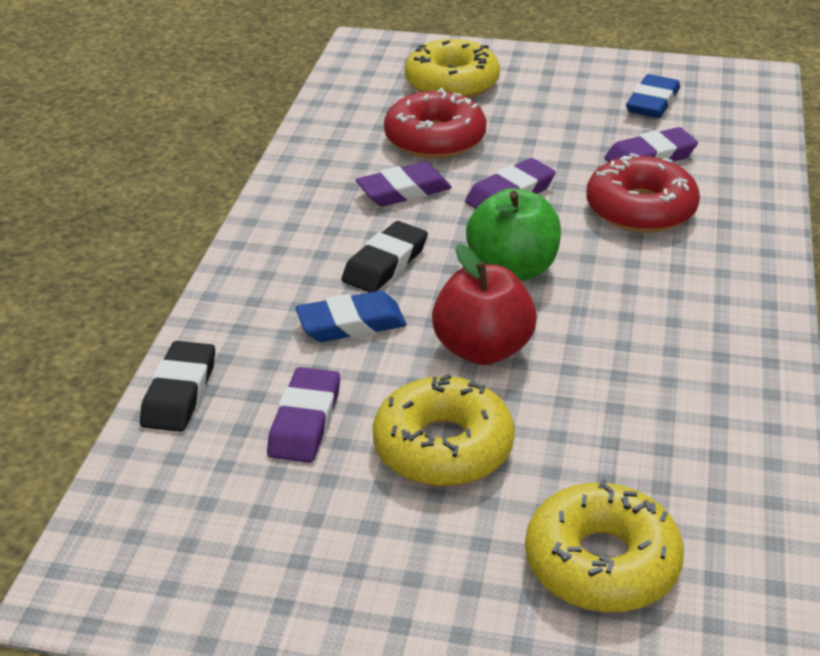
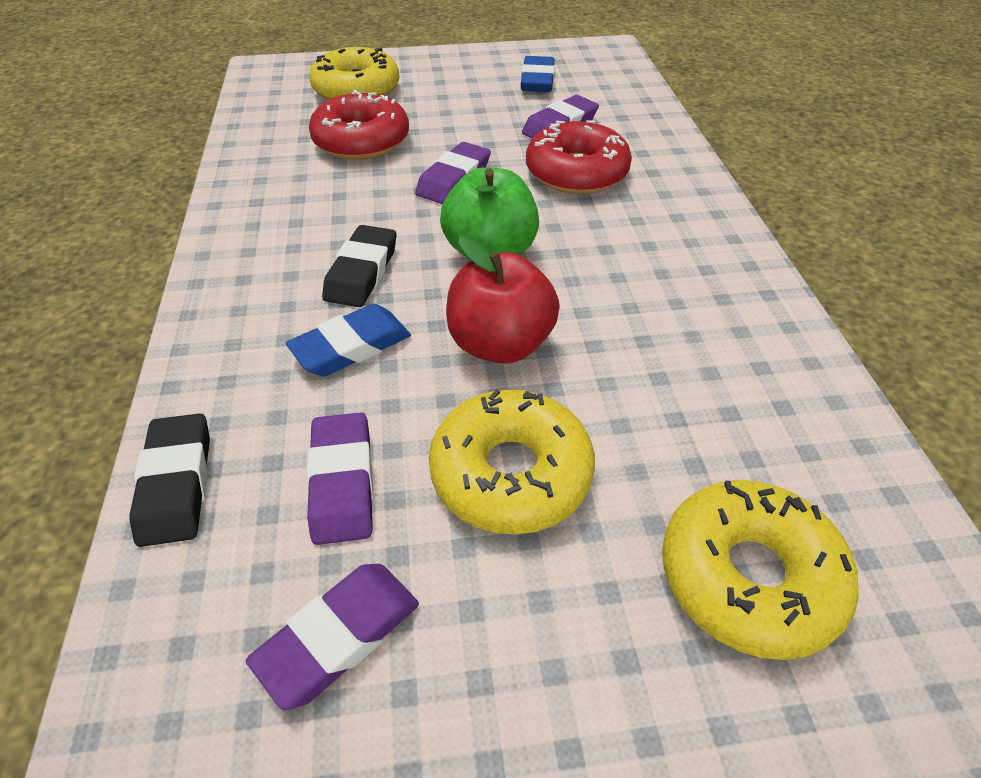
camera: 20 degrees left, 10 degrees up
(404, 191) = (351, 195): purple eraser -> purple eraser (339, 637)

